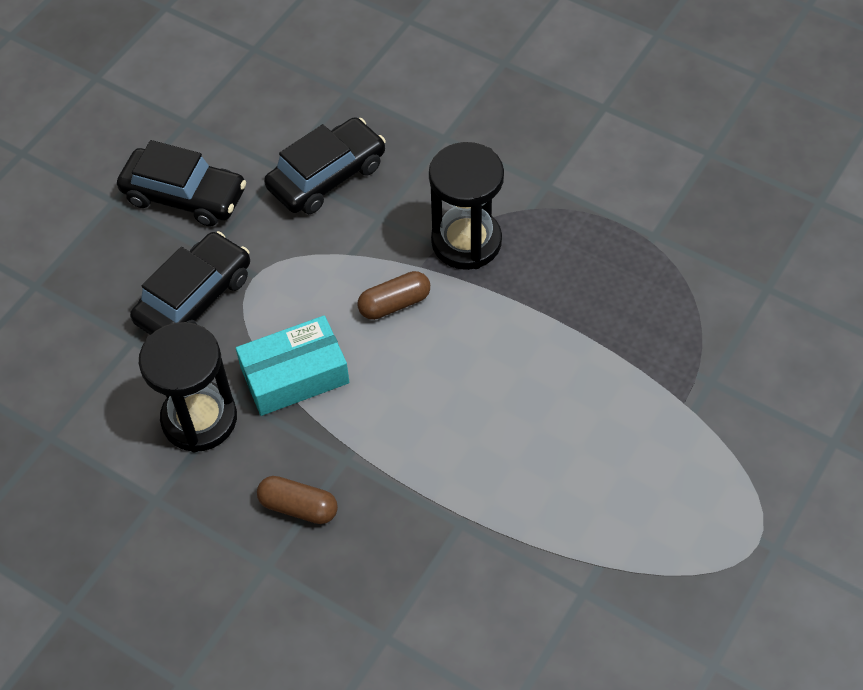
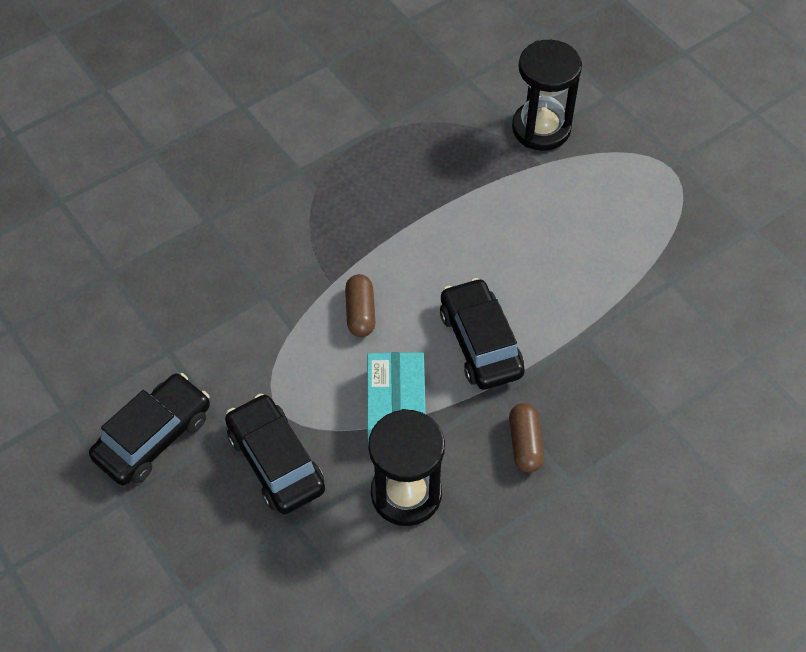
camera: 70 degrees left, 0 degrees up
(298, 507) = (525, 444): brown capsule -> brown capsule turned 45 degrees counterclockwise
(327, 176) = (198, 318): black car -> black car (480, 343)
(466, 241) = (325, 243): black hourglass -> black hourglass (541, 128)

